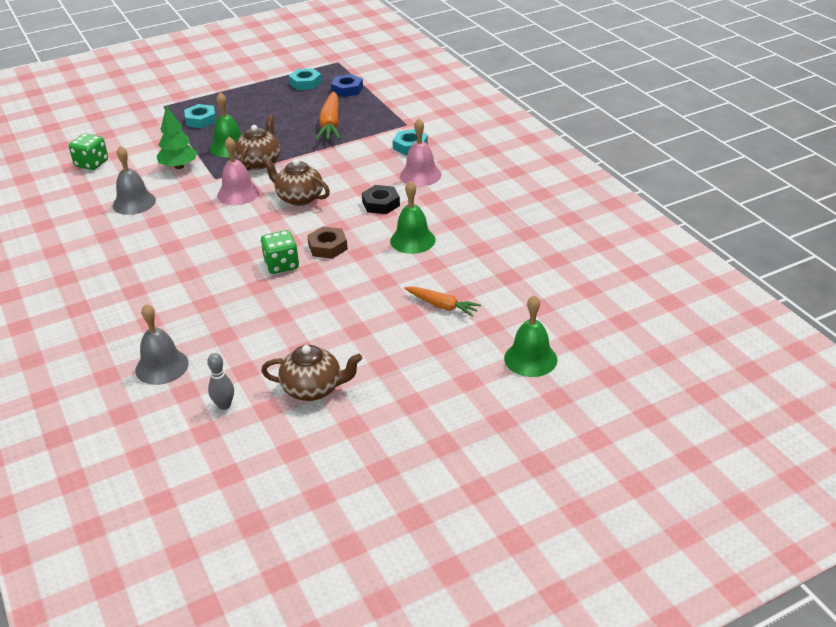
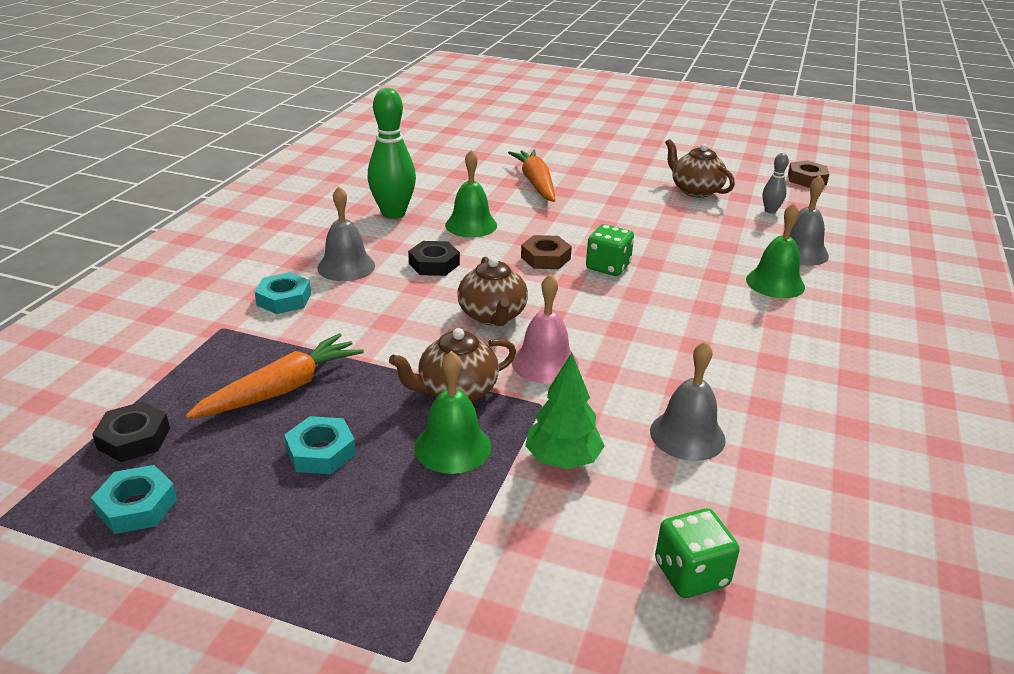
camera: 135 degrees left, 5 degrees down
(201, 120) = (407, 546): turquoise nut -> turquoise nut (321, 452)
(229, 490) = (806, 179): none -> brown nut
(347, 89) = (134, 438): blue nut -> black nut
(420, 175) = (346, 266): pink bell -> grey bell
(442, 306) = (536, 183): orange carrot -> orange carrot, size x1.57
(472, 217) = (393, 213): none -> green bowling pin
(530, 358) = (538, 142): green bell -> green bell (775, 283)

